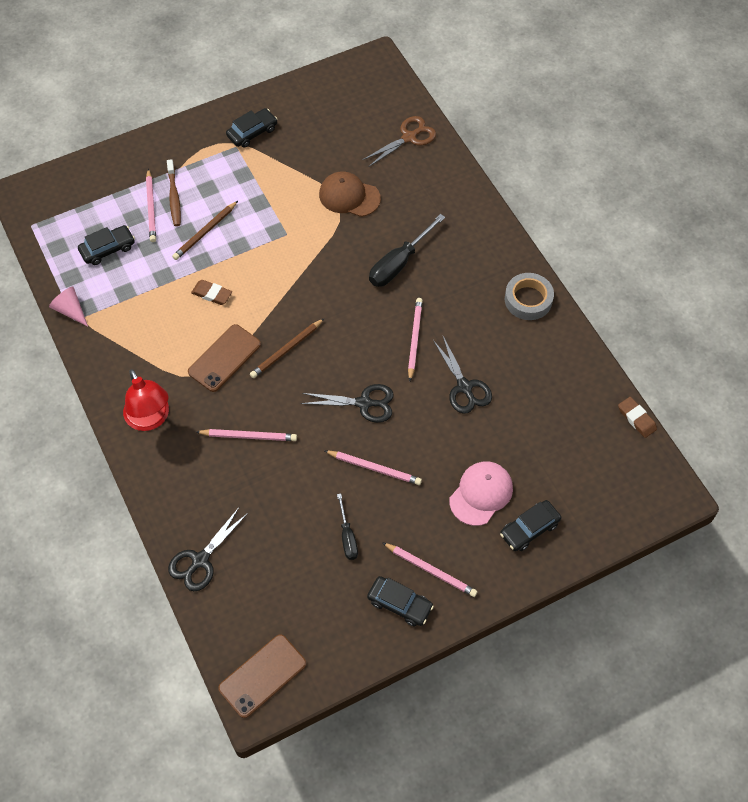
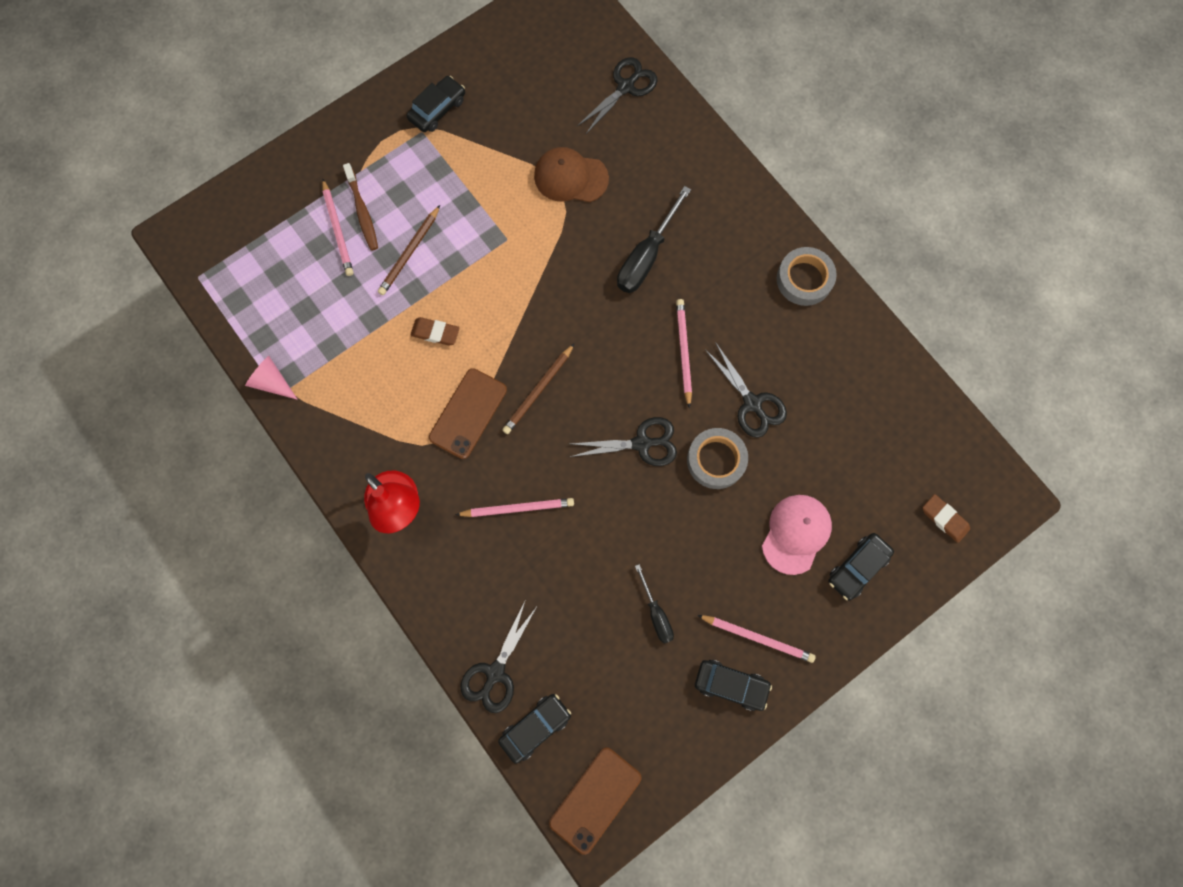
camera: 10 degrees left, 15 degrees up
(108, 249) = (298, 294): black car -> black car (535, 727)
(374, 468) = (669, 523): pink pencil -> none
(409, 137) = (625, 87): brown scissors -> black scissors
(424, 426) = (716, 460): none -> grey tape
(636, 419) = (953, 410): brown eraser -> brown eraser (944, 519)

